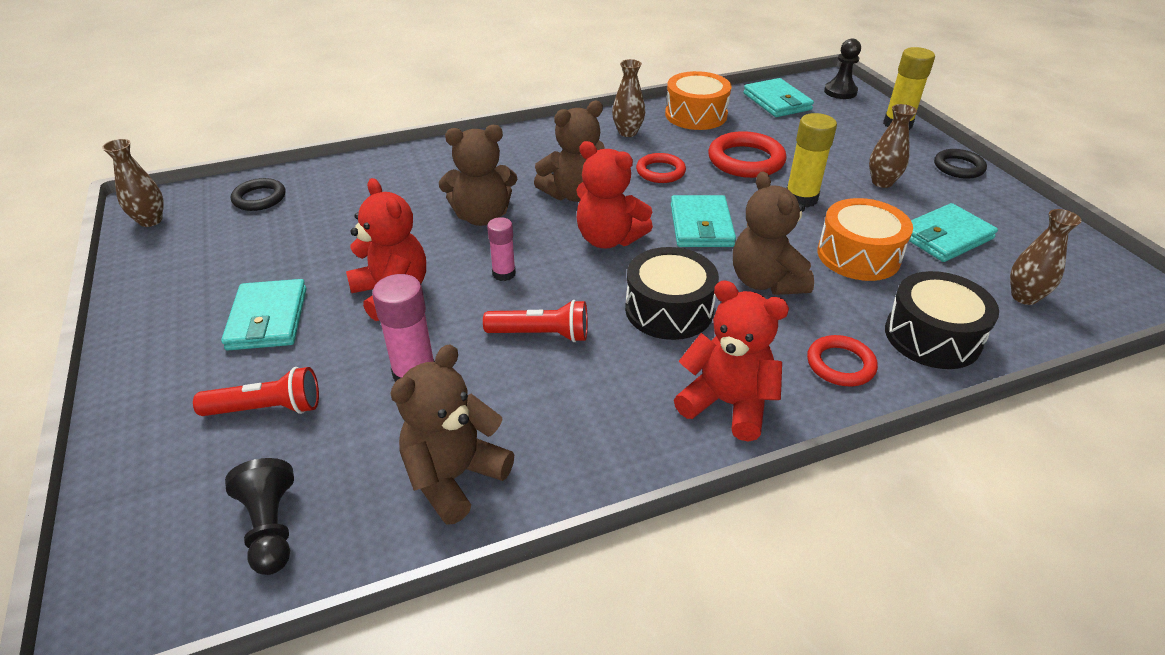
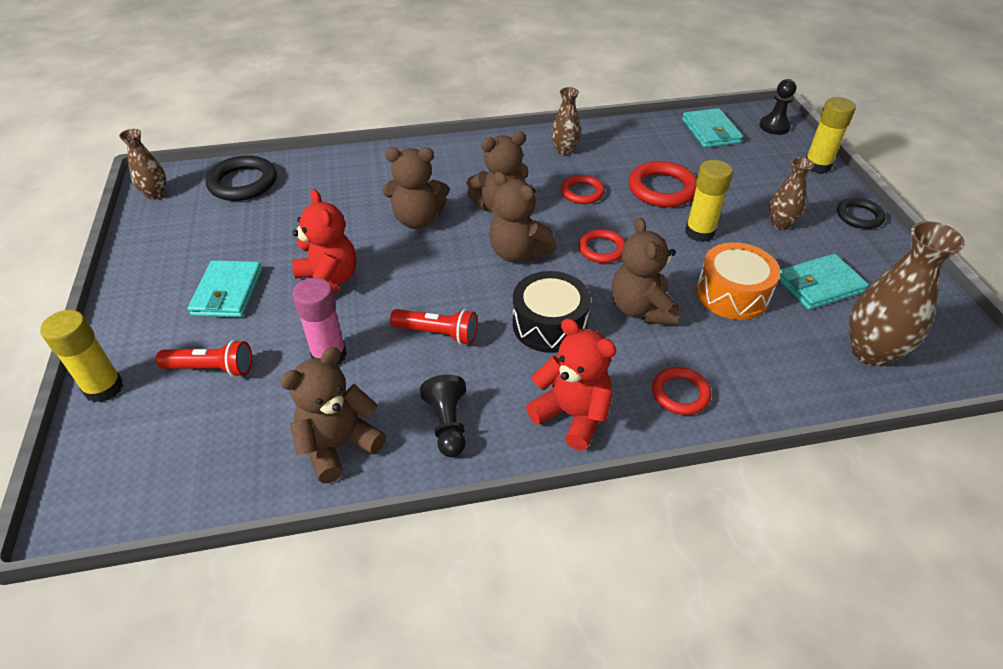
camera: 10 degrees right, 5 degrees up
(125, 450) = (104, 388): none -> yellow glue stick
(259, 198) = (243, 183): black ring -> black ring, size x1.59
(271, 528) = (195, 465): black pawn -> black pawn (448, 424)
(504, 274) = (422, 275): pink glue stick -> none
(608, 239) = (518, 253): red teddy bear -> brown teddy bear
(696, 115) = (631, 138): orange drum -> none
(701, 226) = (601, 249): turquoise wallet -> red ring
(932, 336) = (771, 379): black drum -> none
(1024, 297) = (870, 352): brown vase -> brown vase, size x1.73

